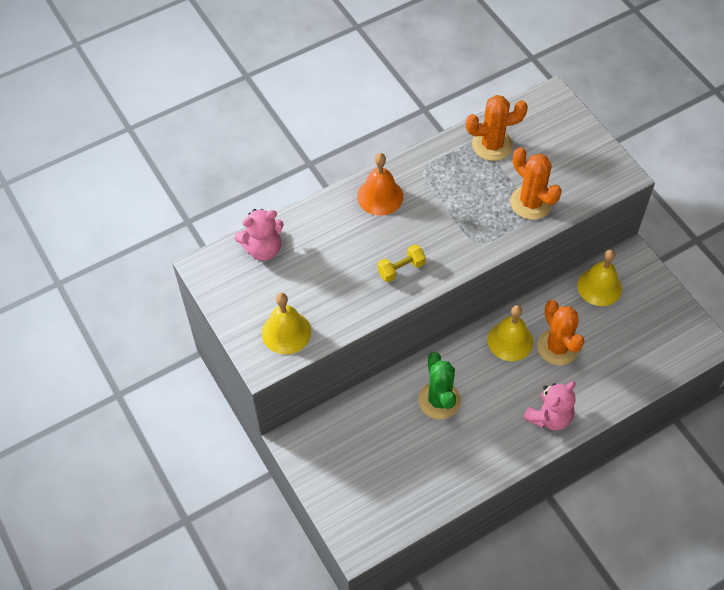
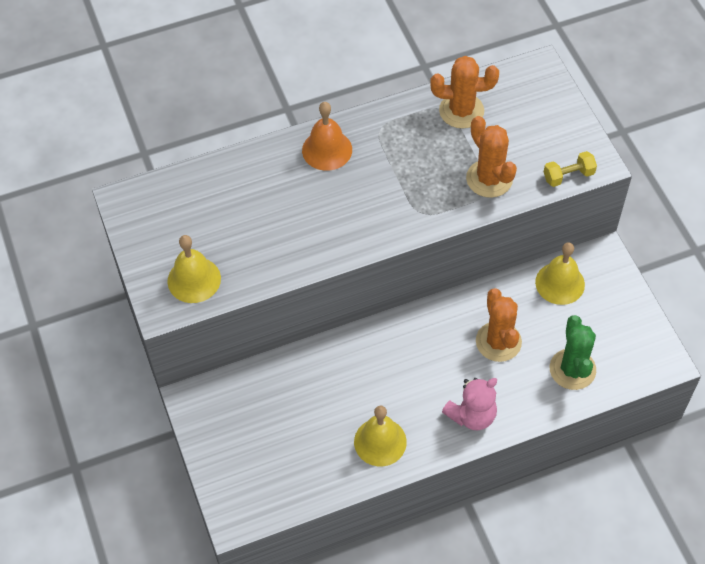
camera: 10 degrees right, 0 degrees up
(263, 249) = (190, 188): pink teddy bear -> none
(401, 269) = (331, 230): yellow dumbbell -> yellow dumbbell (568, 176)
(439, 400) = (356, 379): green cactus -> green cactus (572, 369)
(510, 341) = (448, 327): yellow bell -> yellow bell (380, 442)

